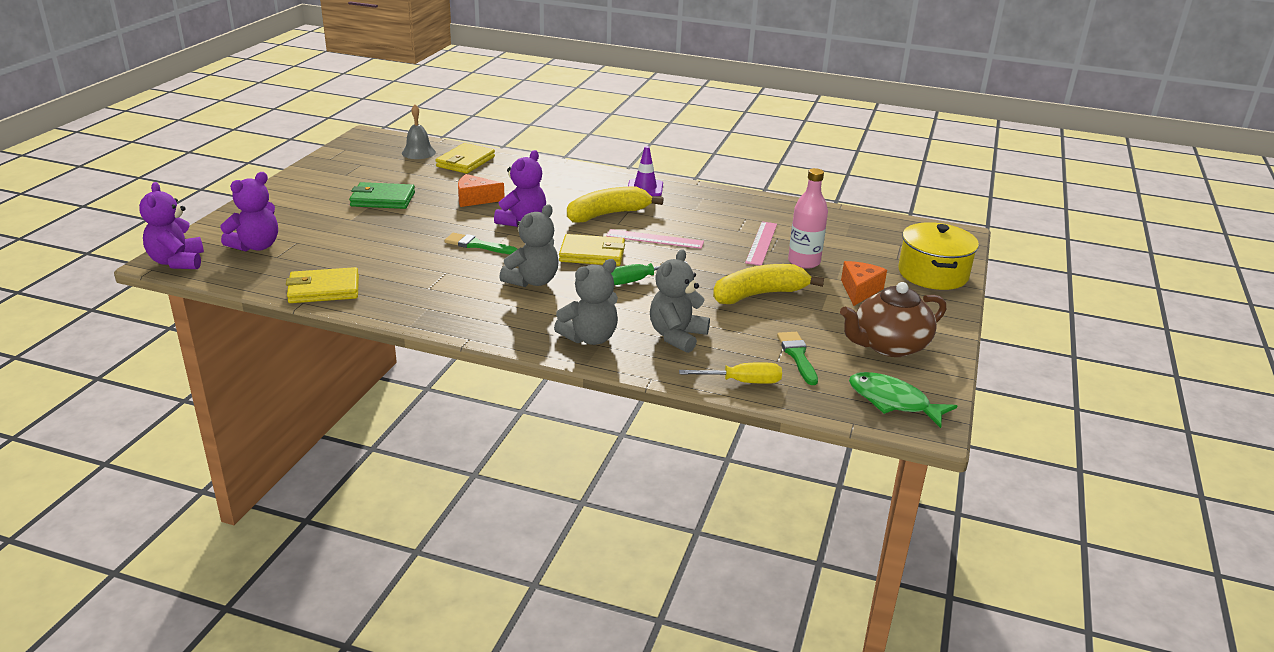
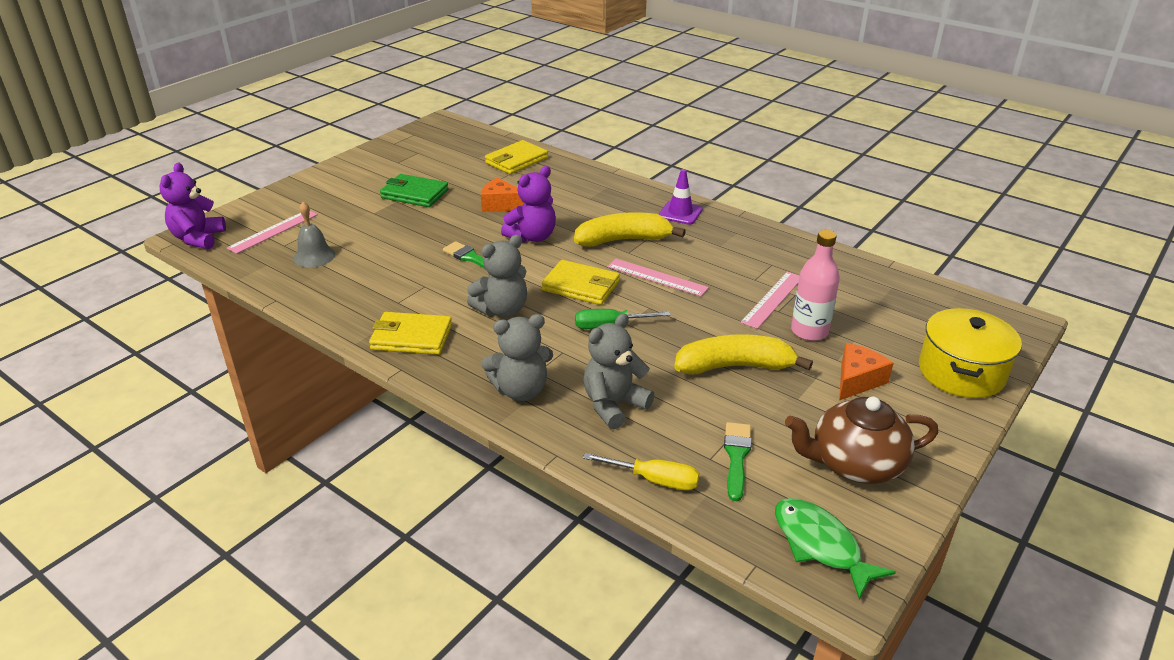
camera: 20 degrees right, 5 degrees up
(256, 246) = (273, 231): purple teddy bear -> pink ruler
(324, 289) = (302, 288): yellow wallet -> yellow wallet (411, 337)
(418, 152) = (478, 145): grey bell -> grey bell (314, 256)

